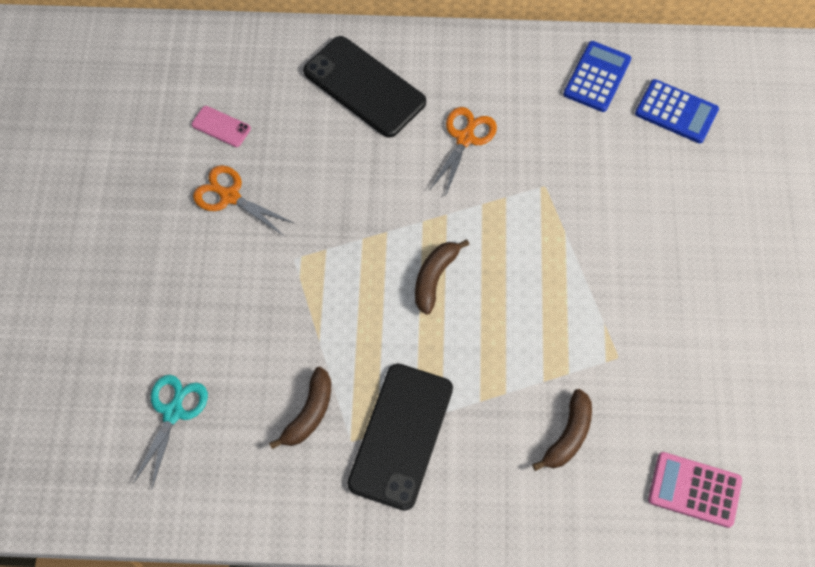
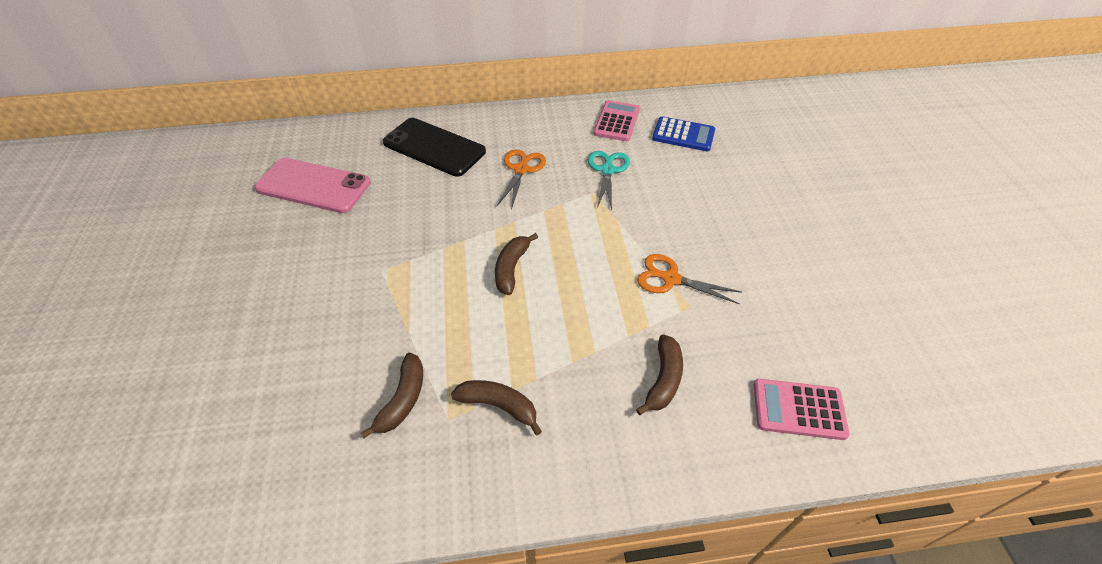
camera: 10 degrees left, 15 degrees down
(173, 412) = (258, 420): turquoise scissors -> turquoise scissors (607, 170)
(221, 127) = (313, 186): pink phone -> pink phone, size x2.21
(229, 196) = (320, 232): orange scissors -> orange scissors (670, 279)
(401, 435) = (499, 406): black phone -> brown banana
(597, 77) = (617, 121): blue calculator -> pink calculator

